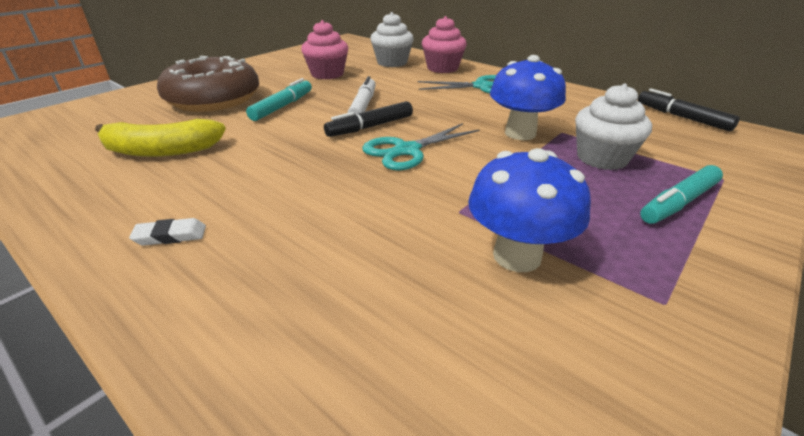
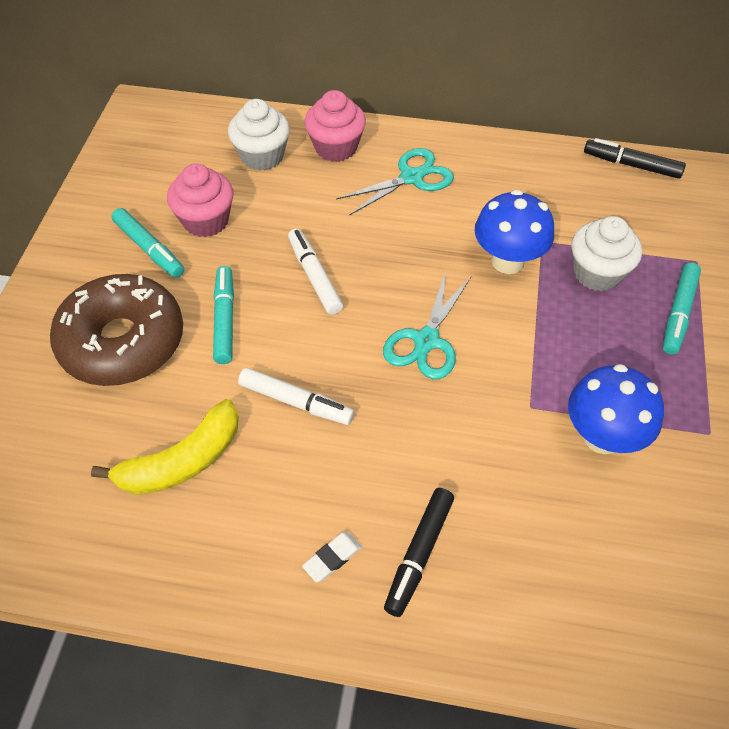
camera: 30 degrees left, 20 degrees up
(272, 149) = (296, 402): none -> white marker
(281, 75) = (149, 249): none -> turquoise marker
(370, 127) = (357, 315): black marker -> black marker (418, 554)

